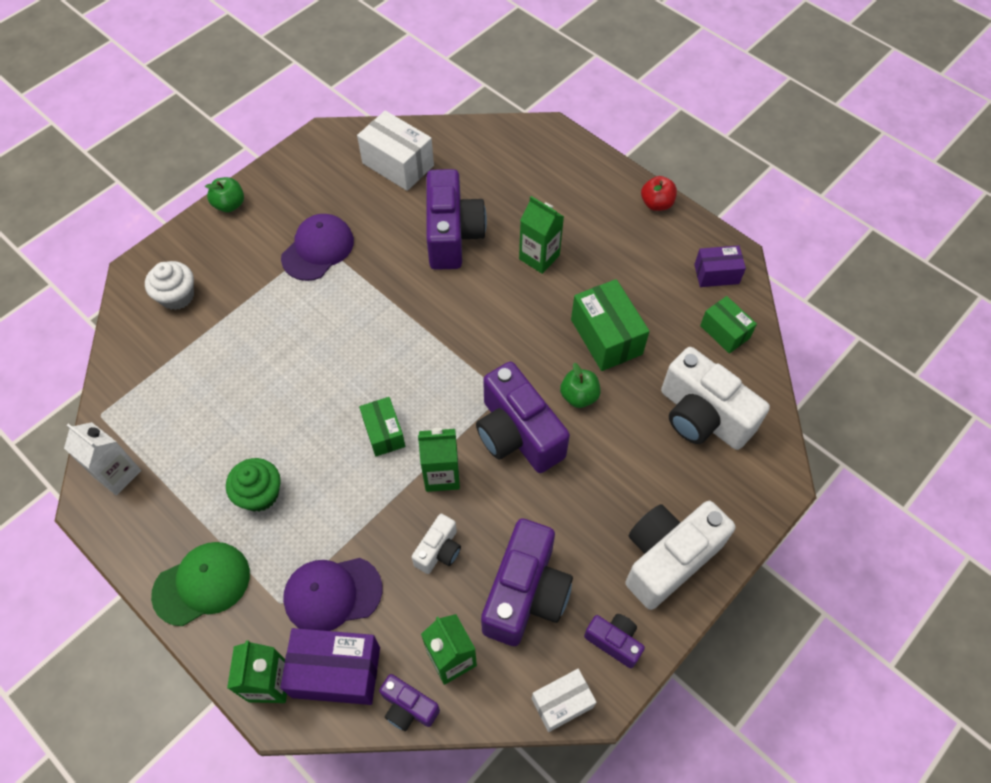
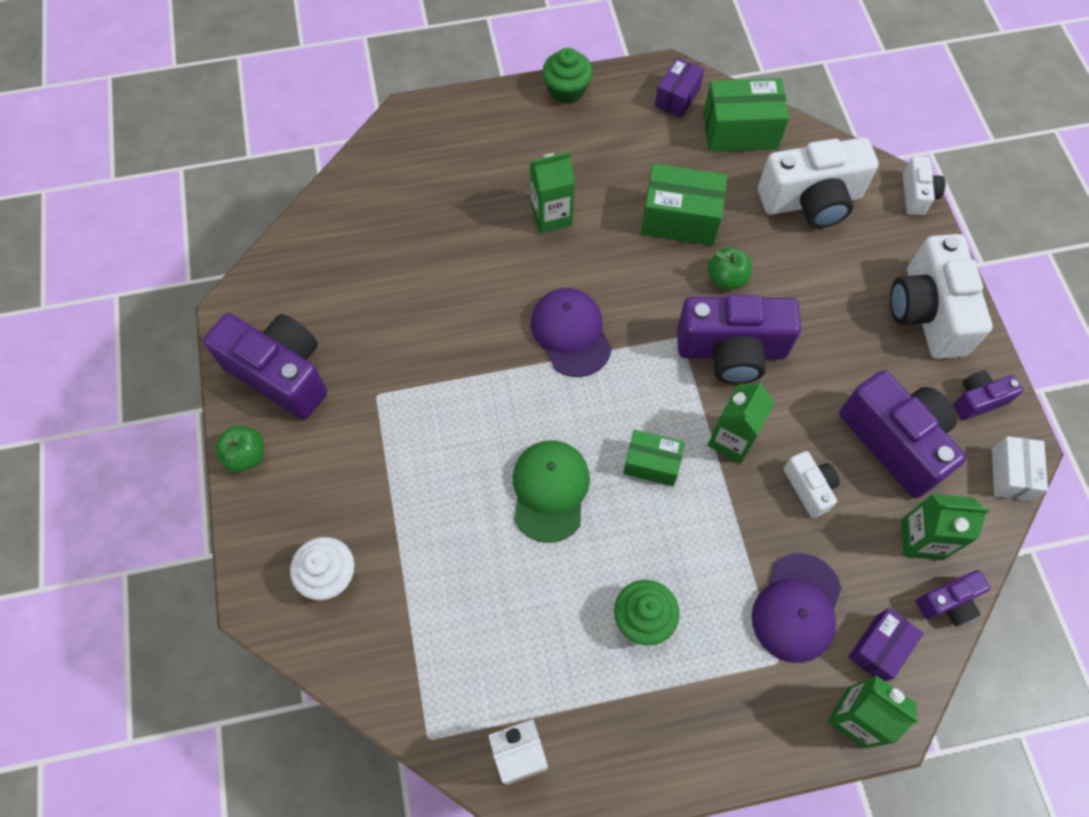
camera: 55 degrees left, 5 degrees up
(202, 584) = (710, 729): green cap -> green cap (550, 490)
(318, 249) = (382, 401): purple cap -> purple cap (571, 333)
(336, 672) = (879, 648): purple box -> purple box, size x0.63
(398, 164) = (334, 266): white box -> none
(452, 235) = (466, 271): purple camera -> purple camera (281, 373)
(656, 204) = (566, 90): red apple -> green cupcake
(724, 332) = (740, 131): green box -> green box, size x1.60
(780, 492) = (917, 195): none -> white camera

